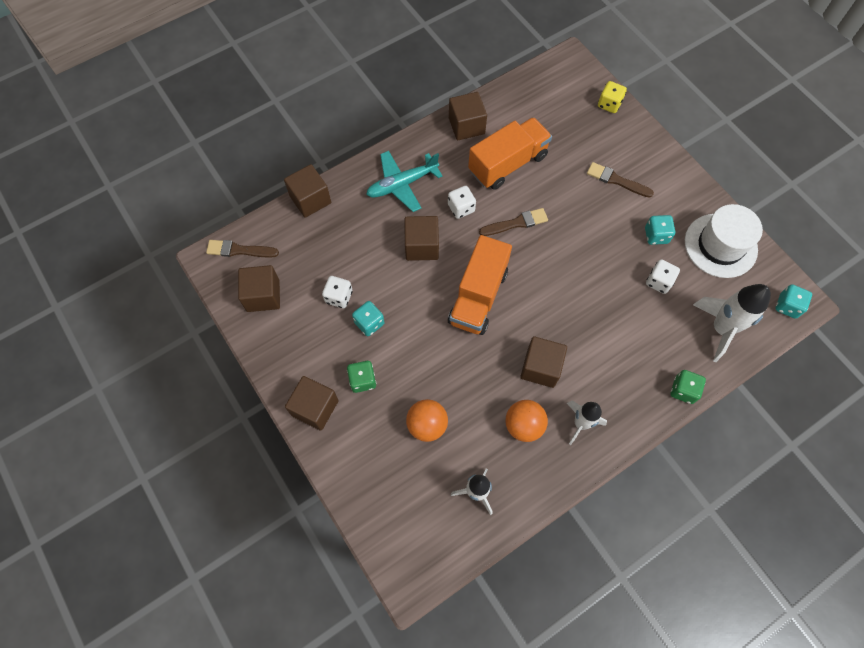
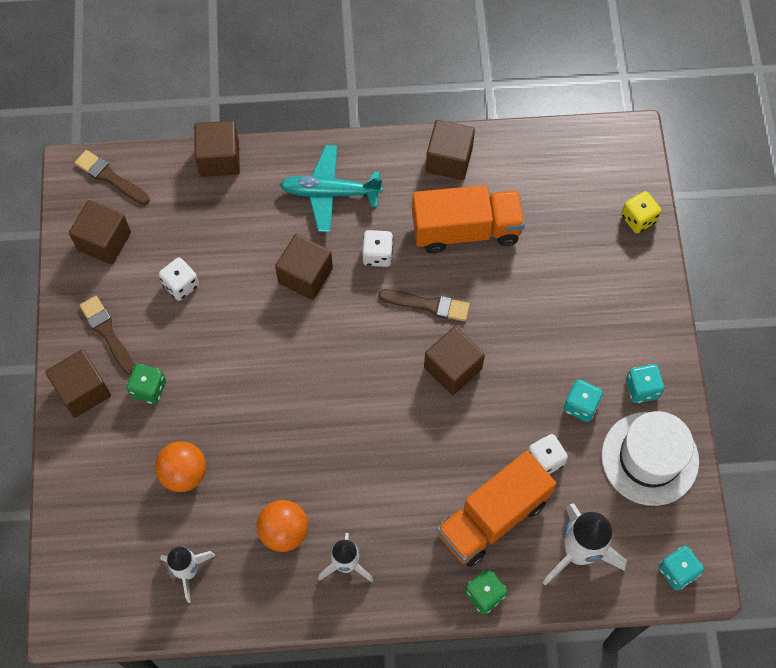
camera: 30 degrees right, 0 degrees up
(369, 323) = (194, 331): turquoise dice -> turquoise dice (642, 388)
(478, 296) = (329, 365): orange truck -> orange truck (493, 517)
(540, 367) = (344, 481): brown cube -> brown cube (452, 368)
(616, 180) = (580, 316): brown brush -> brown brush (107, 333)

